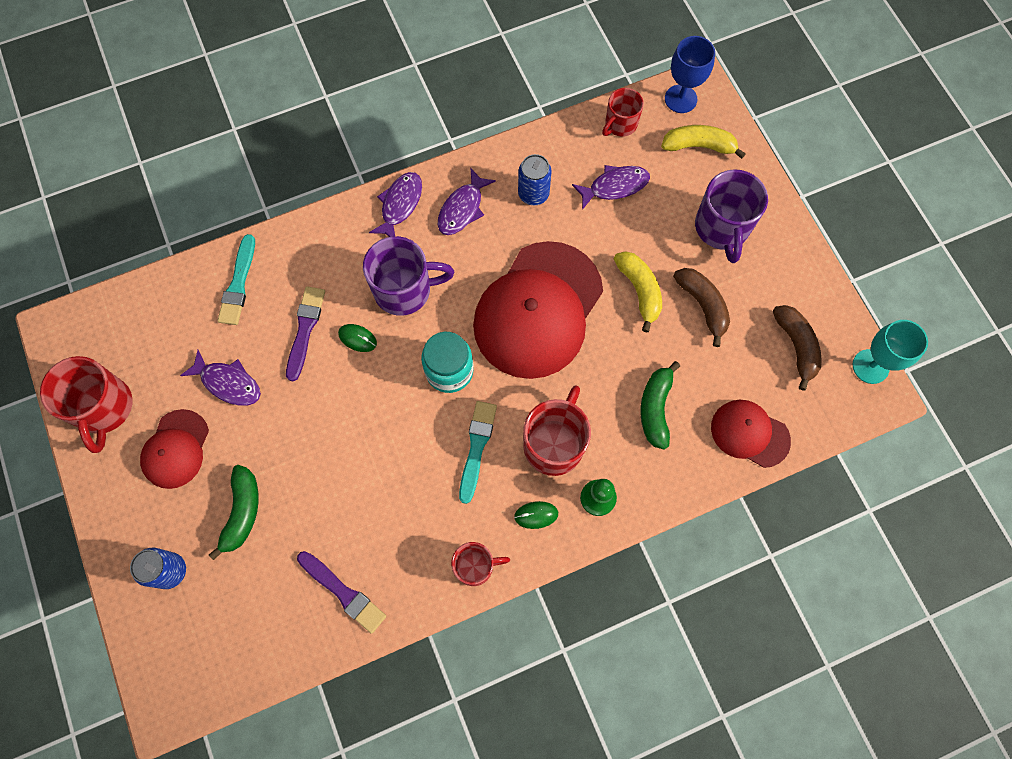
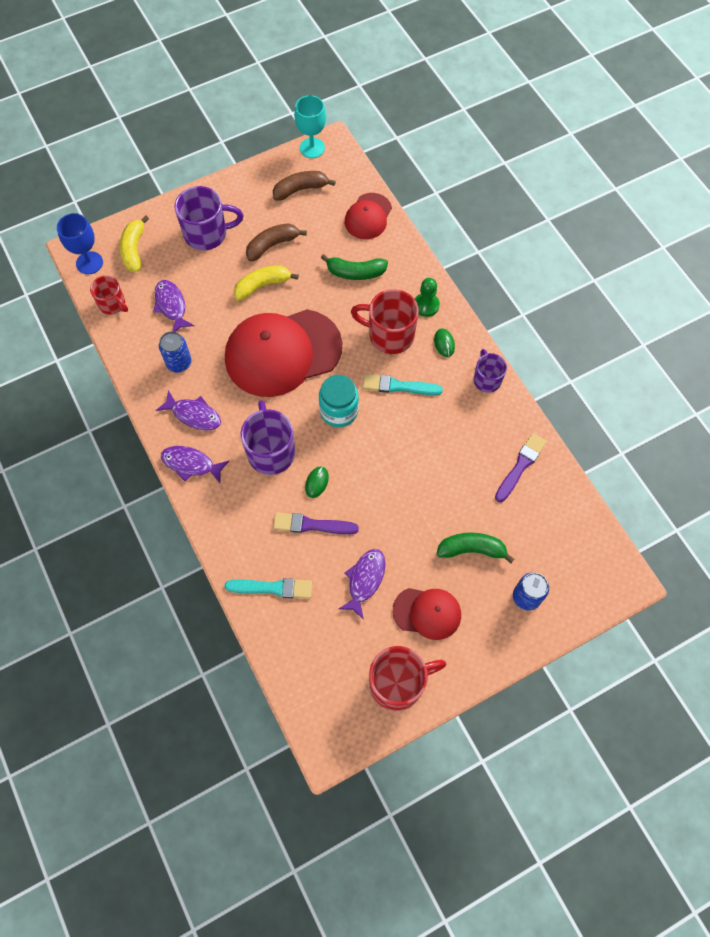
camera: 95 degrees left, 5 degrees down
(475, 566) = (487, 379): red mug -> purple mug
(538, 310) = (283, 353): red cap -> red cap turned 135 degrees clockwise

